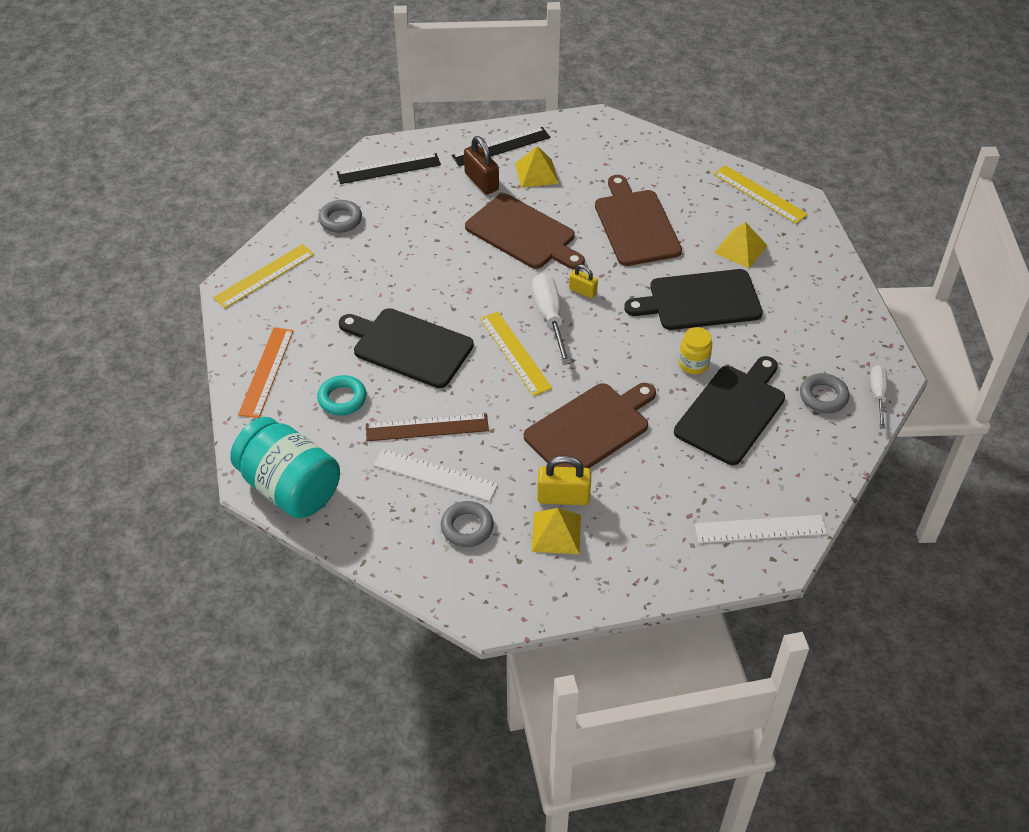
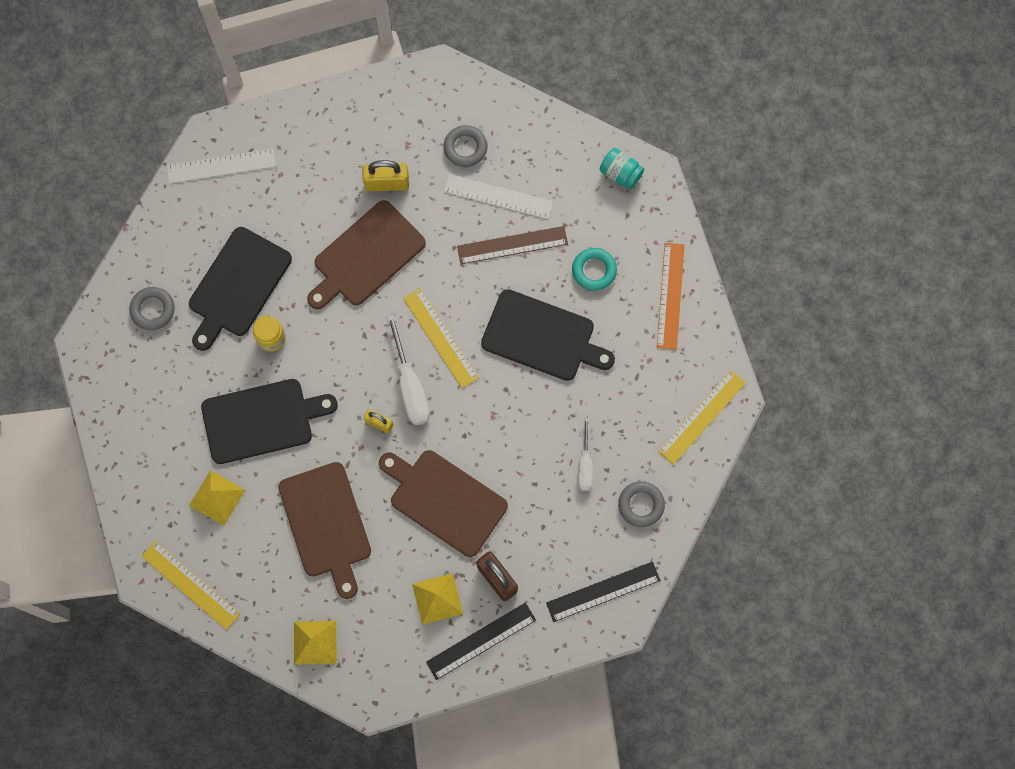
camera: 175 degrees right, 25 degrees up
(290, 487) = (620, 173): turquoise jar -> turquoise jar, size x0.48
(556, 533) = (391, 149): yellow pyramid -> yellow pyramid (315, 642)
(877, 395) = (102, 316): white screwdriver -> white screwdriver (585, 465)

